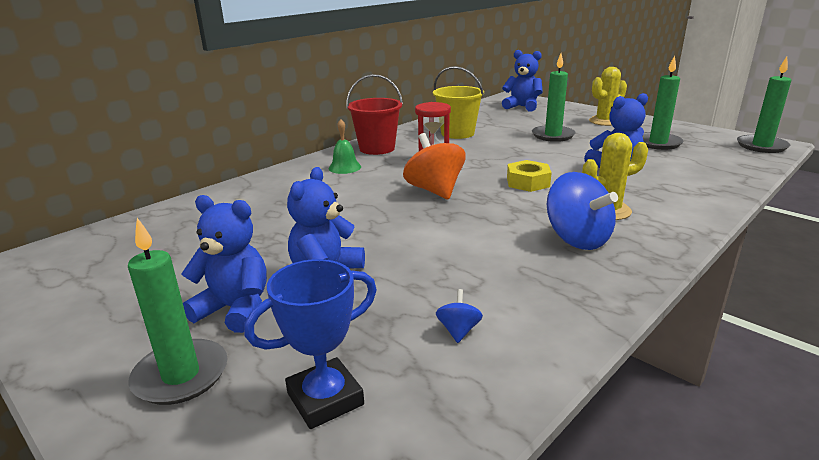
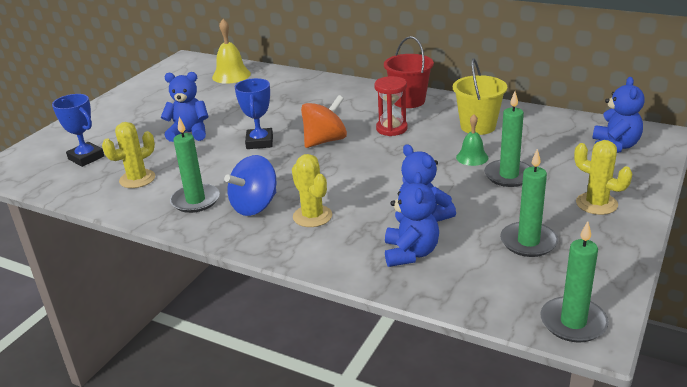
camera: 75 degrees right, 5 degrees up
(153, 231) = (231, 75): none -> yellow bell
(181, 375) = (103, 124): green candle -> green candle (195, 200)
(235, 309) = (153, 120): blue teddy bear -> blue teddy bear (410, 253)
(344, 167) = (357, 99): green bell -> green bell (472, 157)
(406, 225) = (259, 142): none -> blue trophy
(458, 330) = (137, 179): blue spinning top -> yellow cactus
(528, 182) = (360, 176): yellow nut -> none

